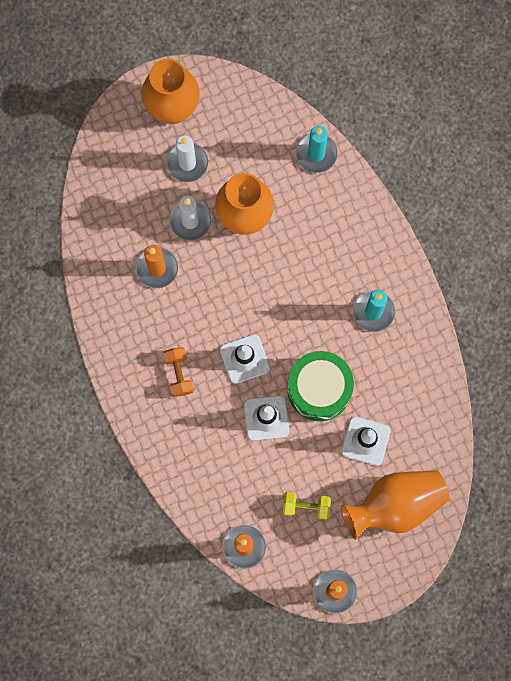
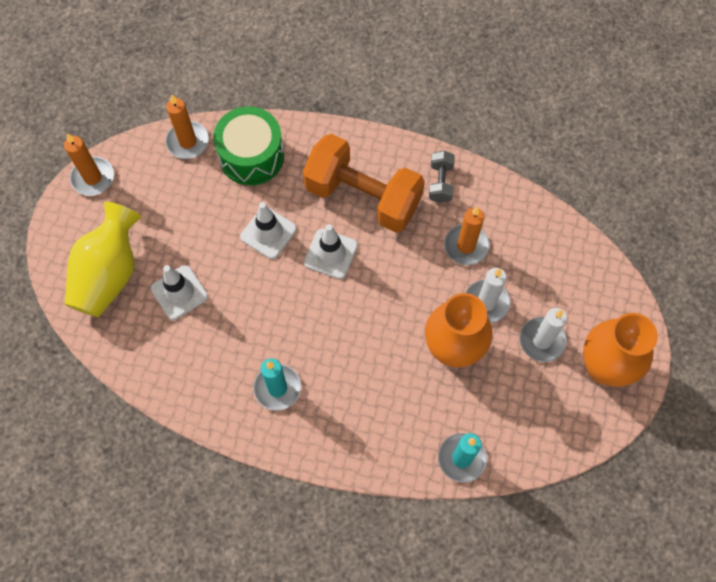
camera: 130 degrees right, 10 degrees down
(119, 326) = (440, 182): none -> grey dumbbell
(179, 374) = (363, 196): orange dumbbell -> orange dumbbell, size x2.31
(306, 507) = (173, 207): yellow dumbbell -> none
(319, 389) = (253, 291): green drum -> green drum (251, 156)
(395, 505) = (109, 273): orange vase -> yellow vase

